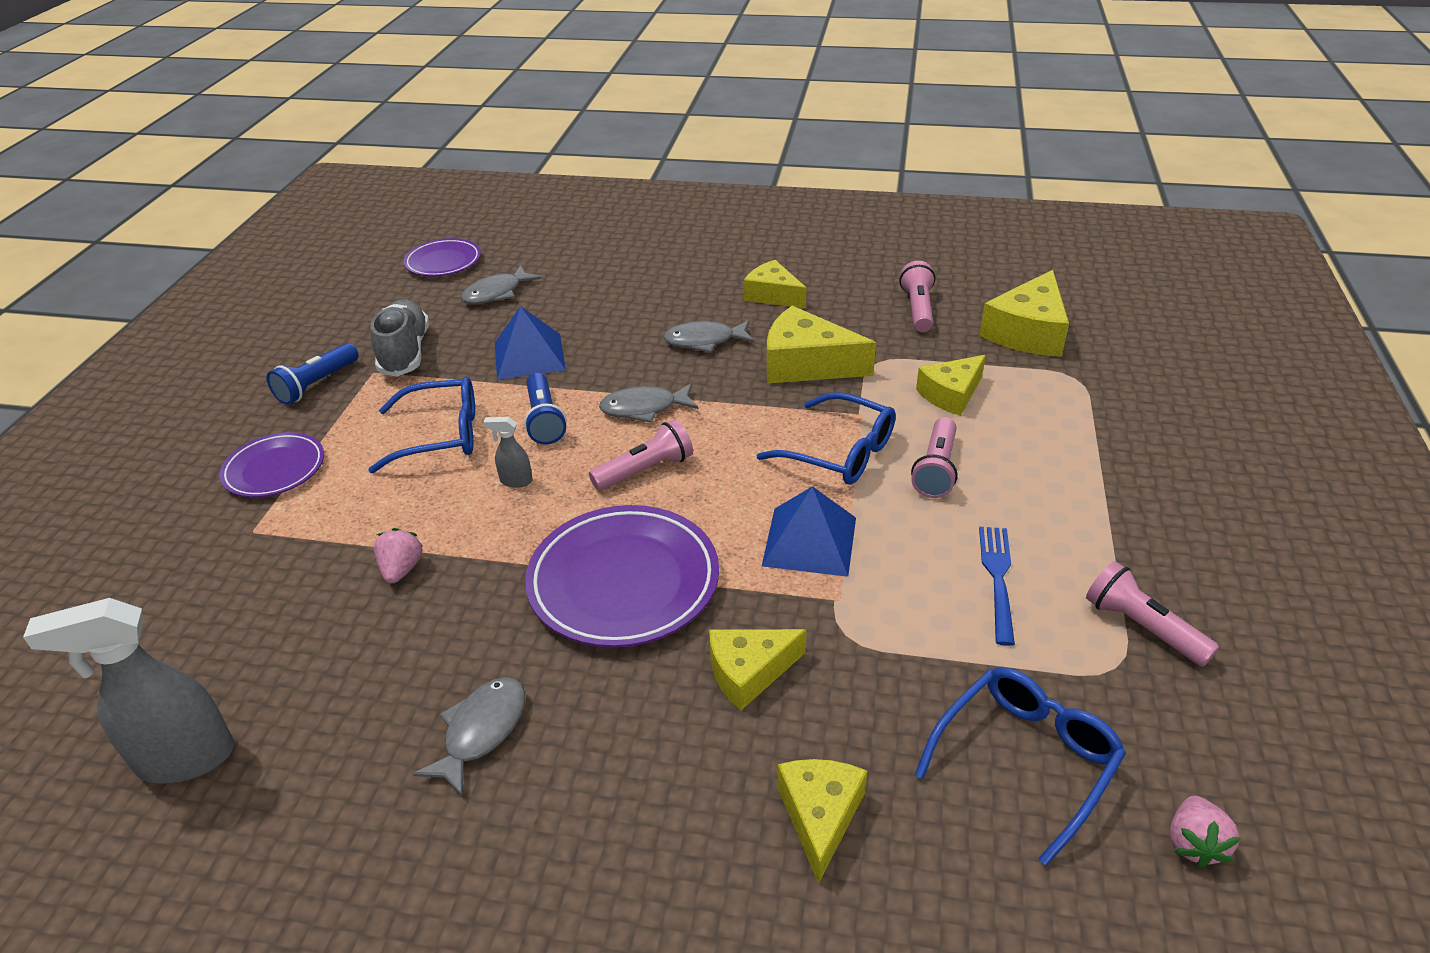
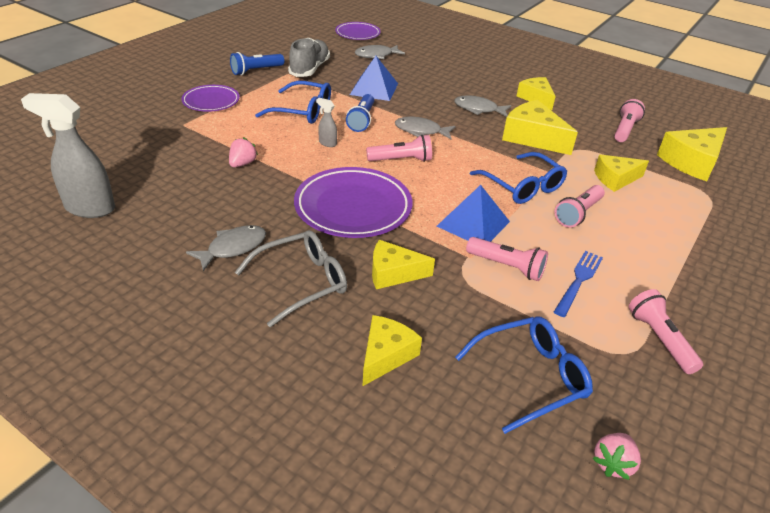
camera: 20 degrees right, 0 degrees up
(625, 747) = (301, 282): none -> grey glasses
(895, 595) = (506, 267): none -> pink flashlight

